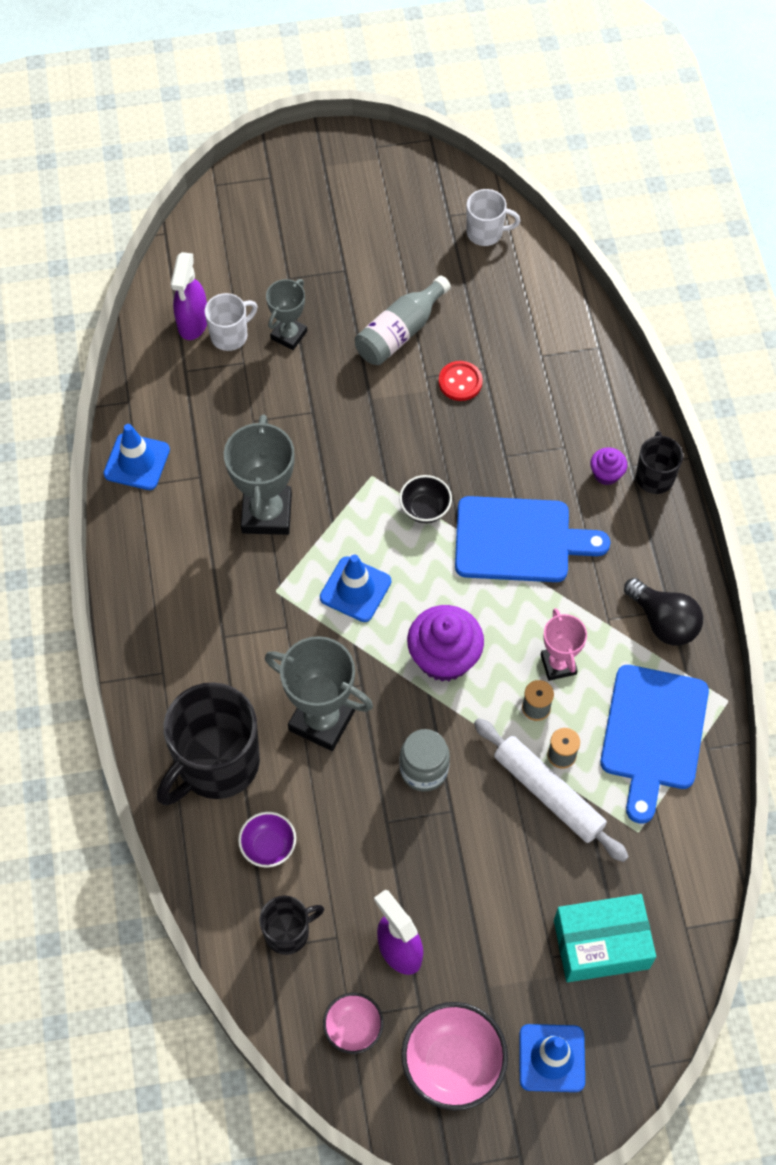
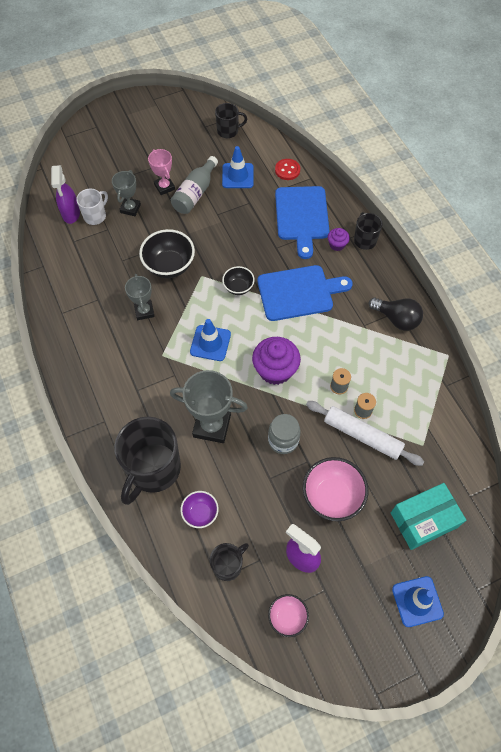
camera: 15 degrees left, 0 degrees up
(137, 462) = (56, 299): blue traffic cone -> blue traffic cone (237, 176)
(267, 513) = (144, 311): grey trophy -> grey trophy, size x0.60
(325, 447) = (169, 266): none -> black bowl
(453, 1064) = (357, 623): pink bowl -> pink bowl (332, 496)
(460, 382) = (238, 213): red button -> red button (287, 170)
(486, 232) = (228, 131): white mug -> black mug
(558, 664) = (344, 358): pink trophy -> pink trophy (164, 187)
(653, 734) = (412, 385): blue cutting board -> blue cutting board (302, 216)

